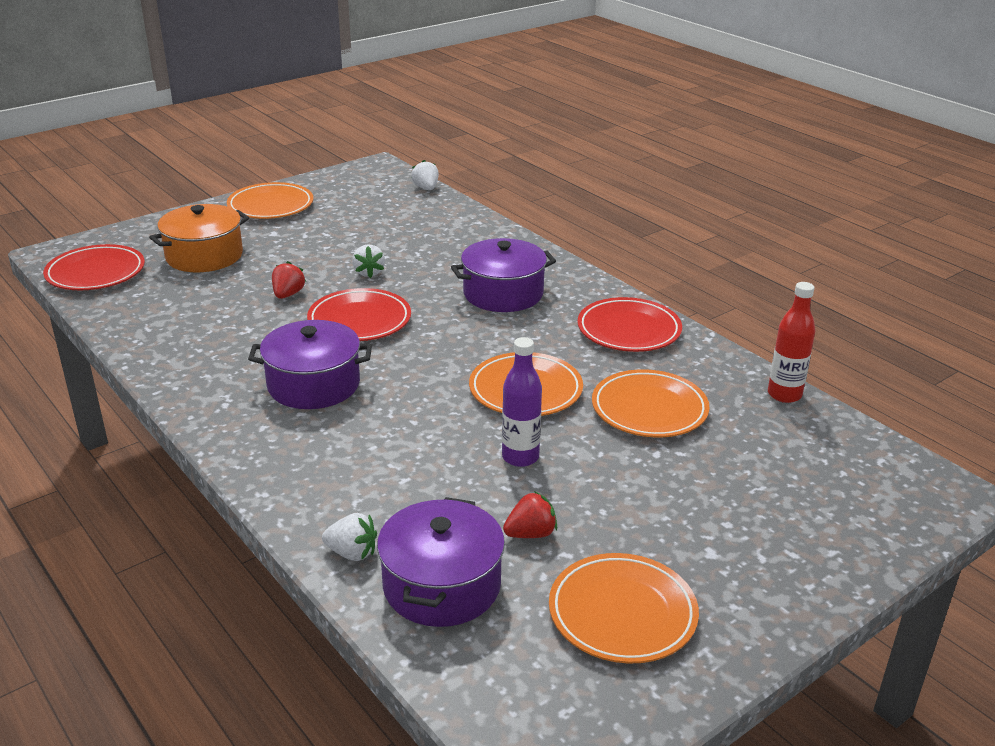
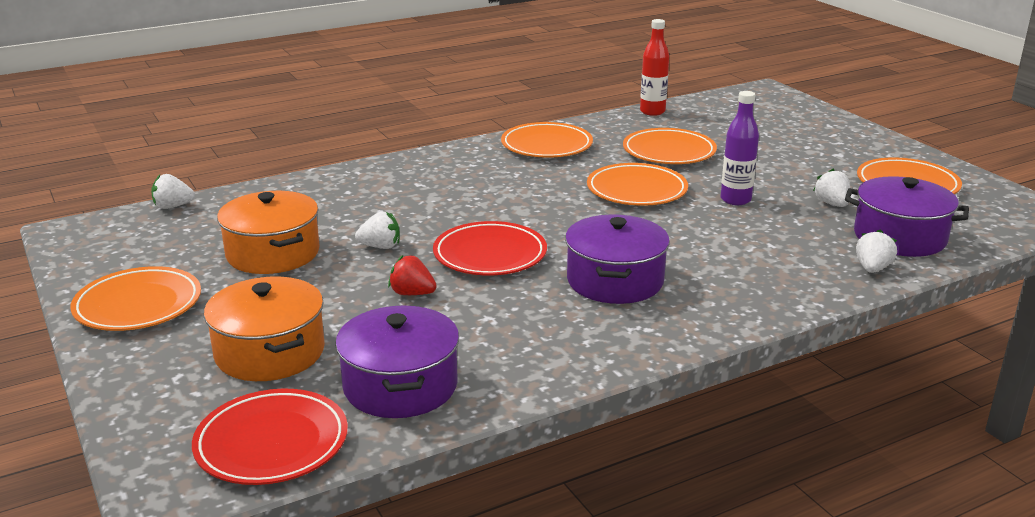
camera: 80 degrees left, 5 degrees down
(351, 234) = (273, 253): none -> orange pot
(503, 293) = (460, 186): purple pot -> purple pot (400, 386)
(530, 534) = (832, 204): red strawberry -> white strawberry
(629, 330) = (546, 145): red plate -> orange plate

